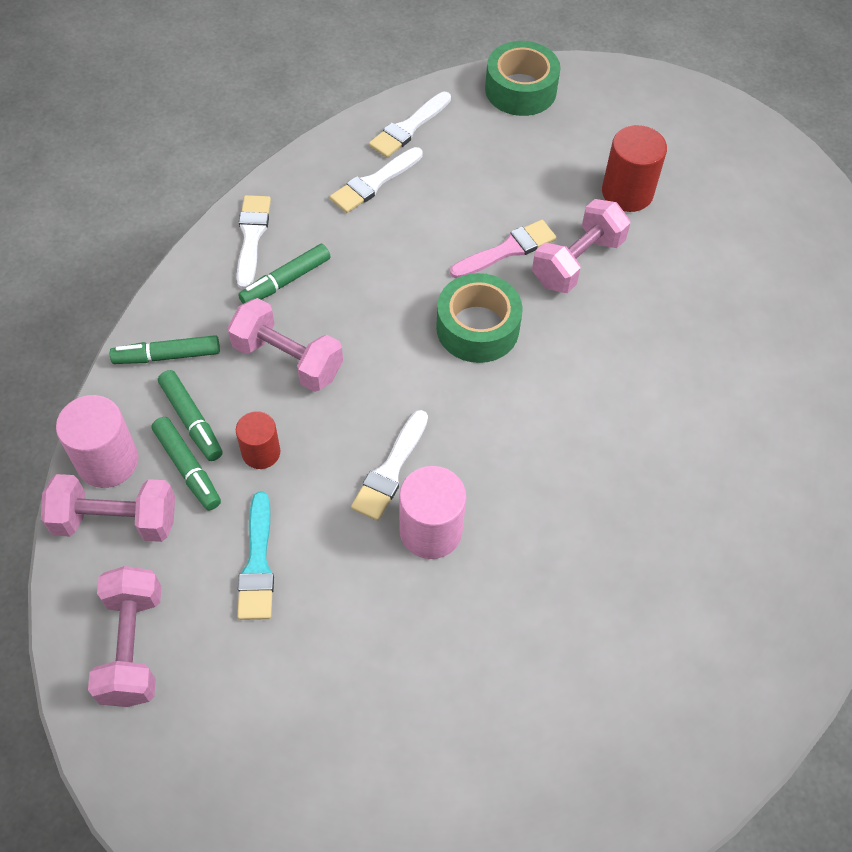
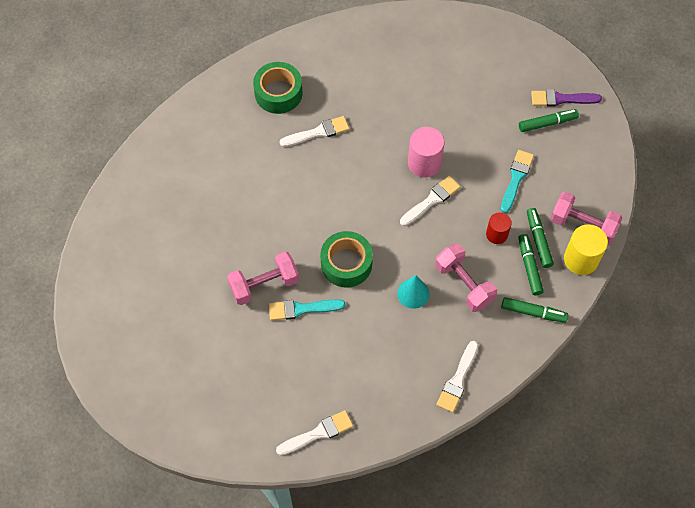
camera: 155 degrees left, 5 degrees up
(108, 461) = (581, 259): pink cylinder -> yellow cylinder
(133, 646) = (586, 162): pink dumbbell -> none
(215, 773) = (561, 99): none -> purple brush
(285, 281) = (447, 338): green marker -> green marker (547, 123)
(359, 321) = (413, 293): none -> turquoise cone
(374, 183) = (362, 393): white brush -> white brush (318, 132)
(507, 250) = (302, 309): pink brush -> turquoise brush
(520, 90) = (222, 438): green tape -> green tape (278, 93)
(627, 193) = (203, 322): red cylinder -> none

